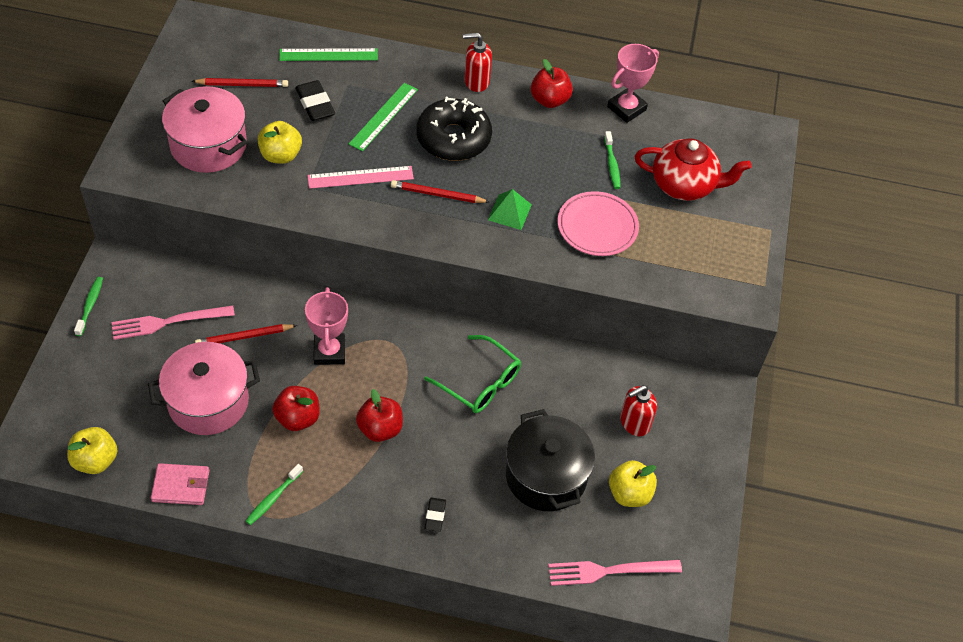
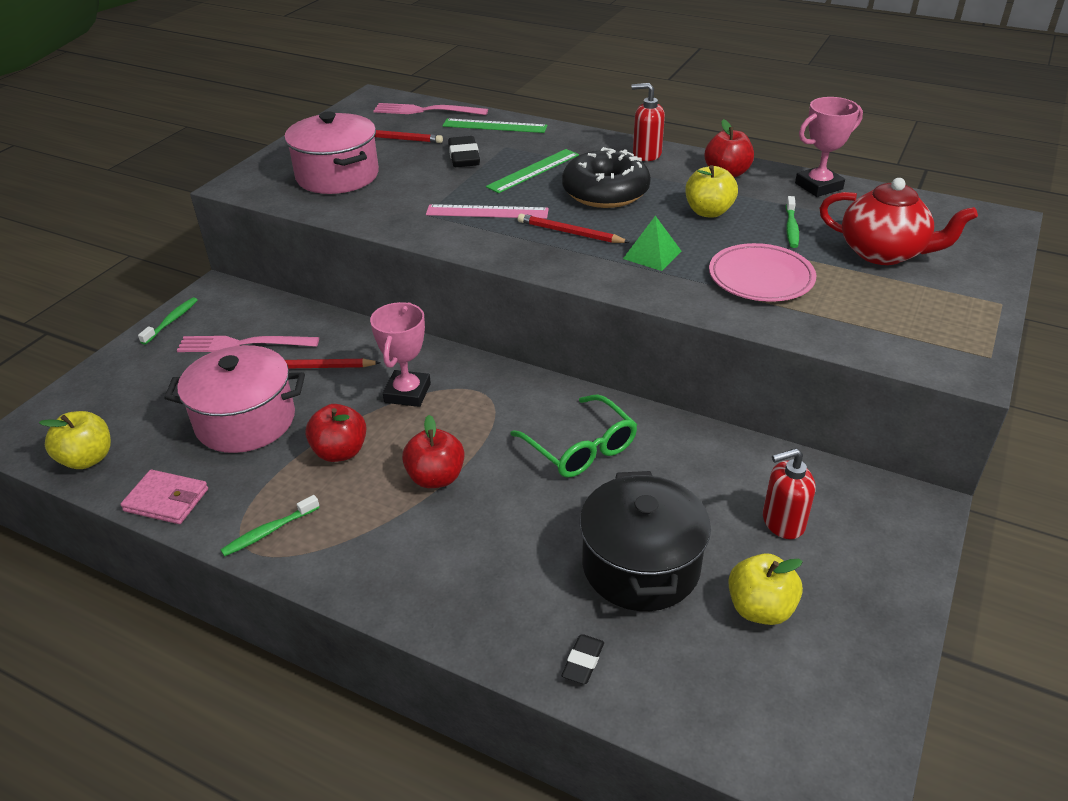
camera: 20 degrees right, 15 degrees down
(280, 155) = (408, 189): yellow apple -> yellow apple (708, 212)
(435, 516) = (470, 588): black eraser -> black eraser (583, 662)
(609, 571) = (709, 710): pink fork -> pink fork (426, 111)

